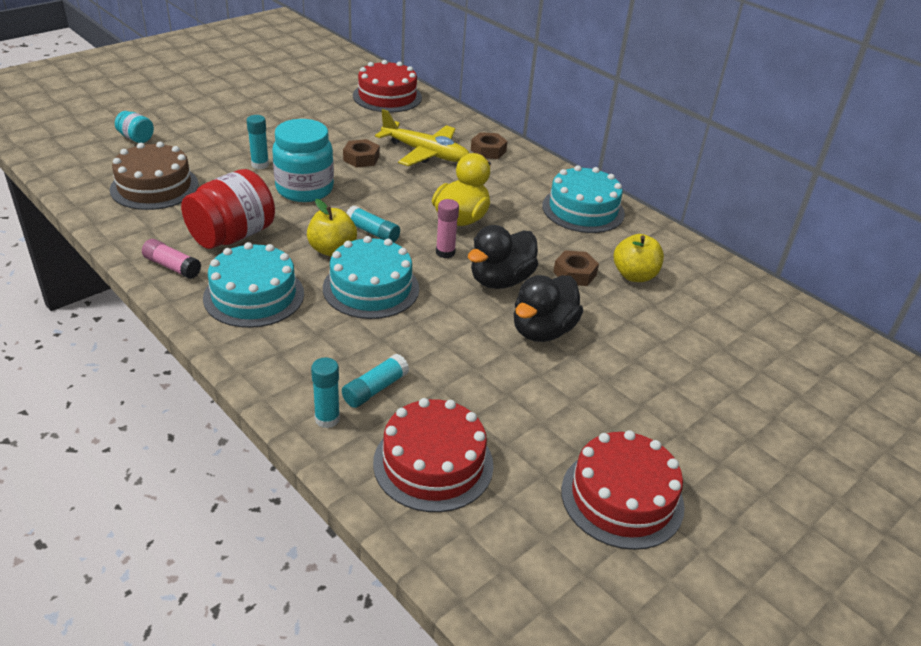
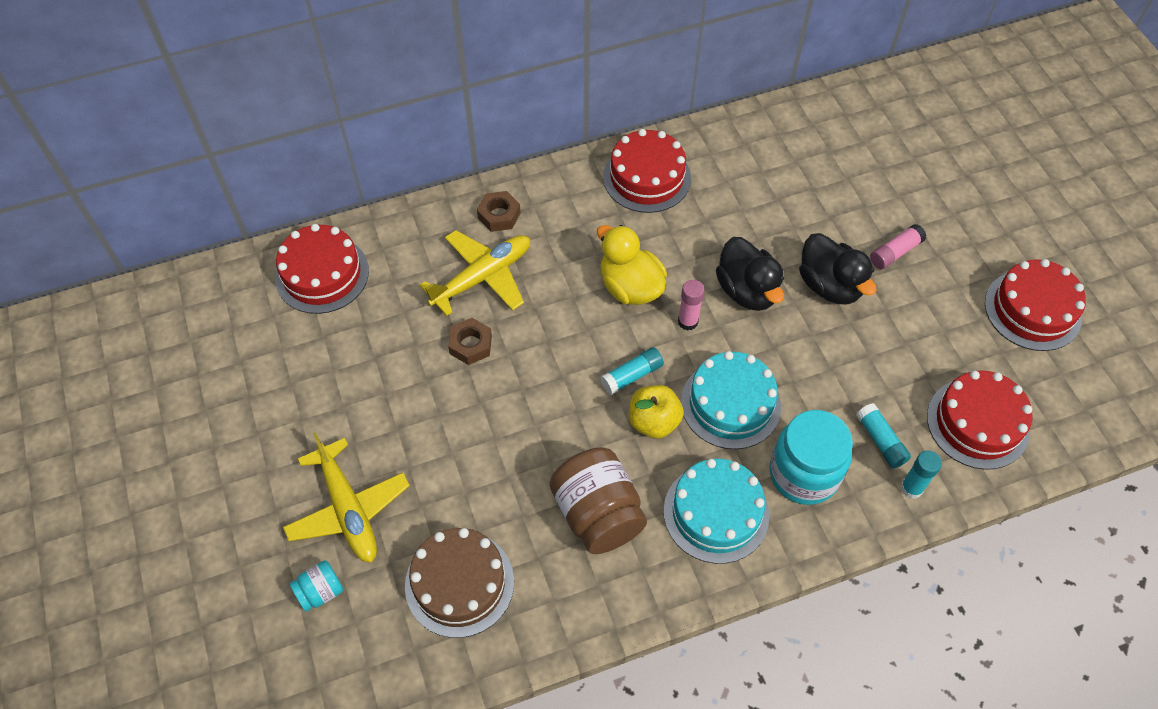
camera: 65 degrees left, 20 degrees up
(172, 267) = (641, 585): pink glue stick -> pink glue stick (895, 252)
(203, 137) = (348, 509): none -> yellow plane
(232, 236) = (597, 514): red jar -> brown jar
(260, 165) = (446, 456): turquoise glue stick -> none
(304, 189) = (521, 420): turquoise jar -> turquoise jar (803, 474)
(574, 273) = (752, 228): brown nut -> none
(583, 210) = (647, 177): turquoise cake -> red cake
(634, 275) = (767, 184): yellow apple -> none

